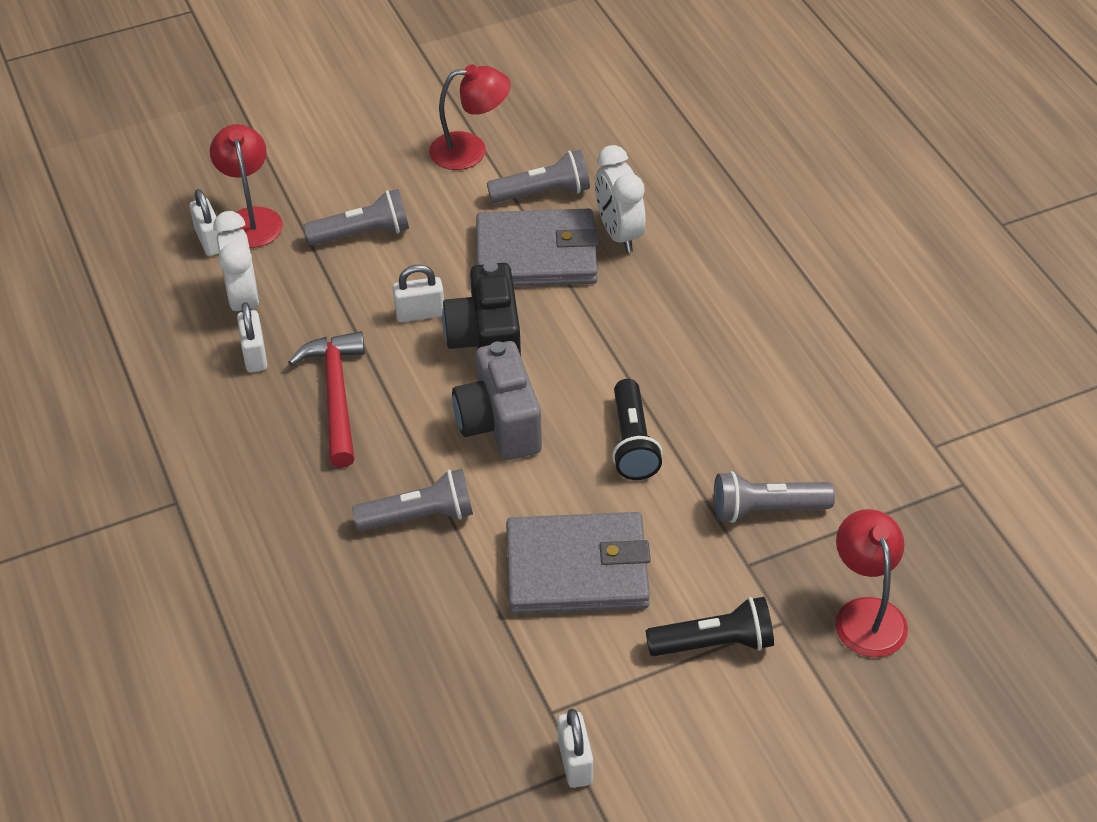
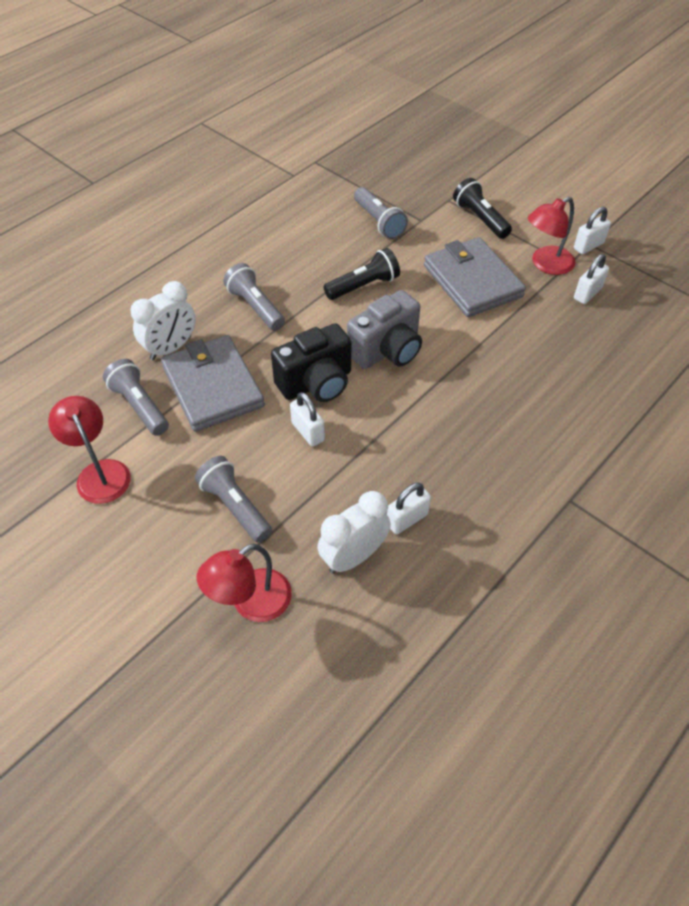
camera: 115 degrees left, 5 degrees up
(210, 241) = (294, 623): white padlock -> white padlock (587, 293)
(336, 395) = (415, 448): red hammer -> none
(420, 516) = (486, 362): grey flashlight -> grey flashlight (255, 307)
(866, 614) = (423, 175): red lamp -> red lamp (546, 264)

